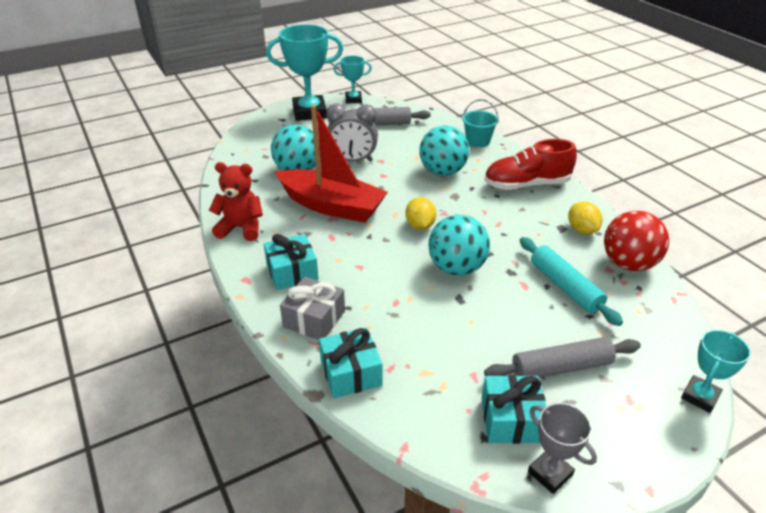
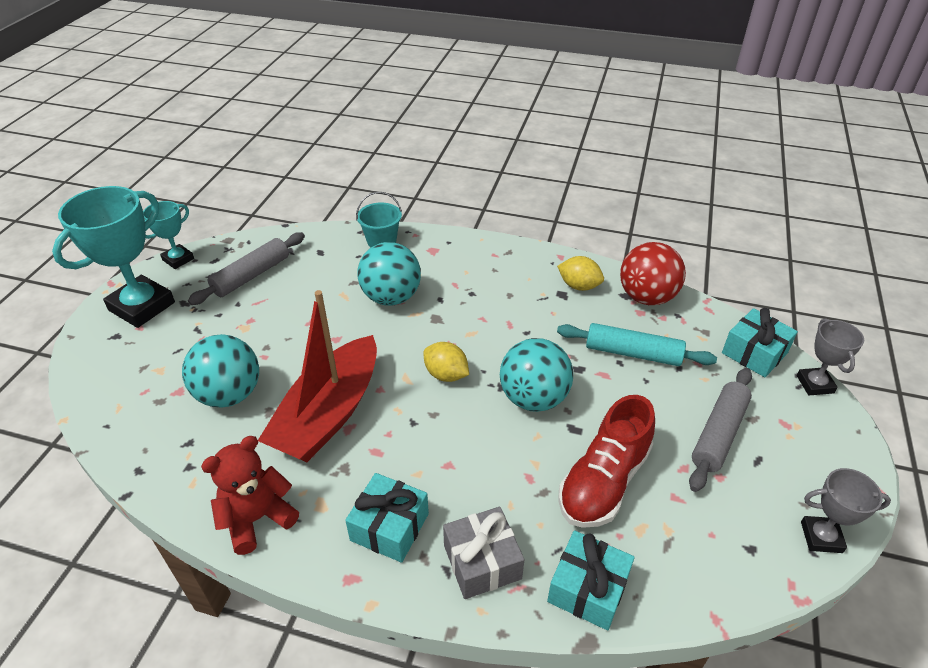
camera: 45 degrees left, 5 degrees up
(332, 206) = (329, 414): red boat -> red boat turned 135 degrees clockwise
(353, 160) = (279, 341): grey clock -> none
(511, 420) = (747, 514): turquoise gift -> turquoise gift (754, 353)
(526, 185) = (483, 266): red shoe -> red shoe (603, 481)
(700, 396) = (815, 384): turquoise trophy -> grey trophy

